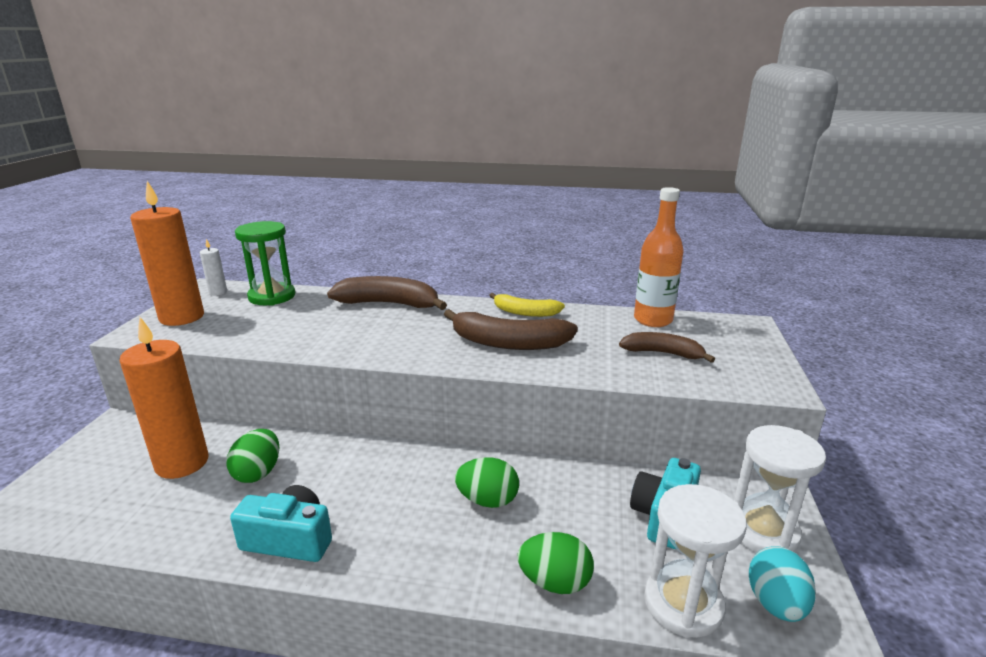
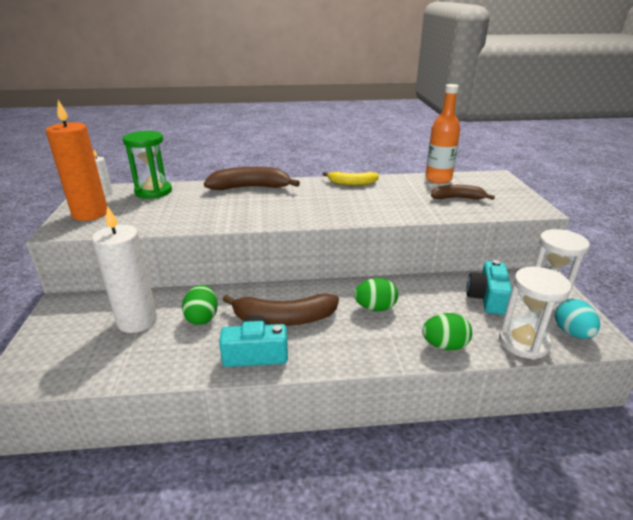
camera: 15 degrees left, 5 degrees up
(182, 463) = (137, 321): orange candle -> white candle
(508, 343) = (355, 203): brown banana -> brown banana (284, 319)

